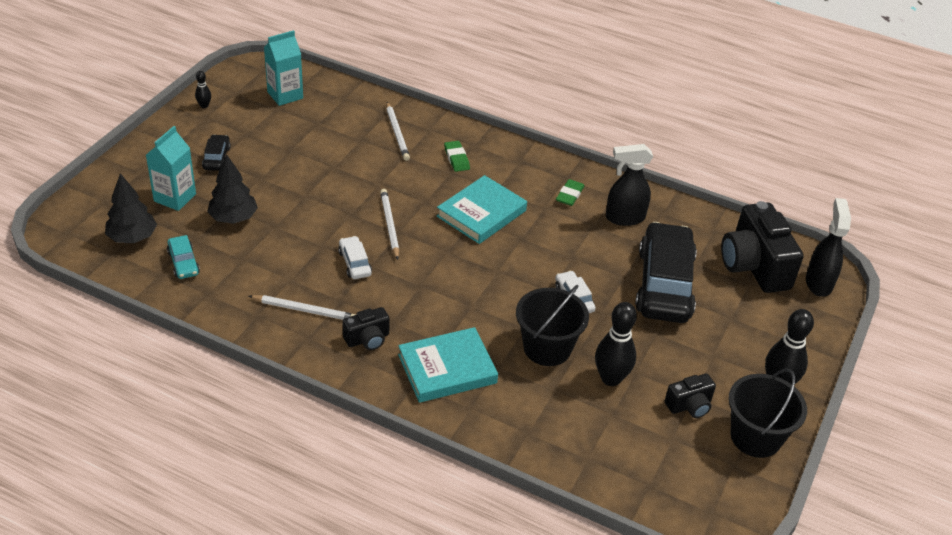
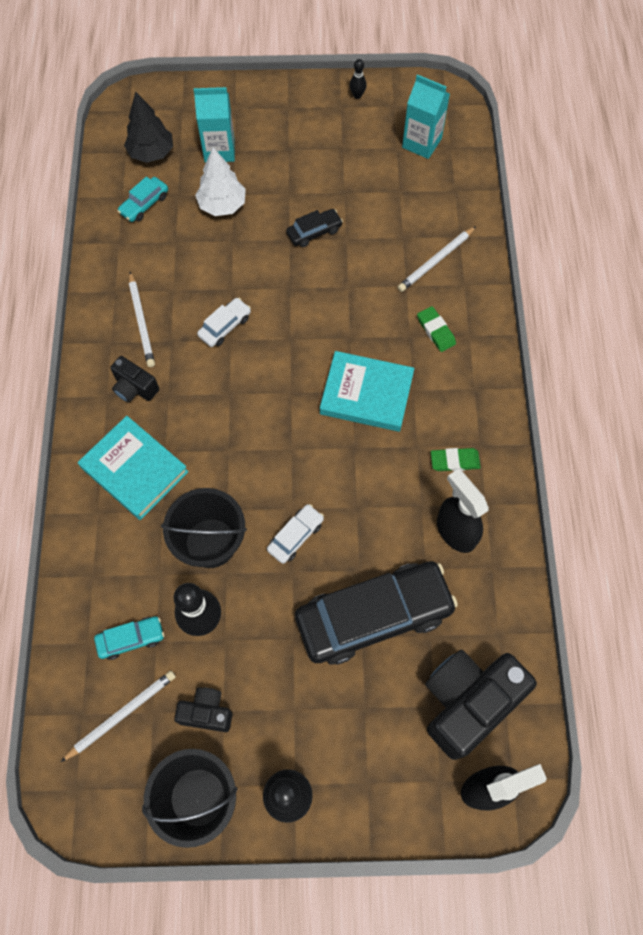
camera: 65 degrees right, 25 degrees up
(216, 158) = (292, 147): black car -> black car (314, 232)
(233, 218) = (222, 205): black tree -> white tree
(389, 225) = (294, 326): white pencil -> white pencil (121, 714)
(456, 158) = (436, 331): green eraser -> green eraser turned 75 degrees counterclockwise
(601, 428) = (131, 639): none -> turquoise car
(689, 406) = (206, 712): black camera -> black camera turned 150 degrees clockwise

